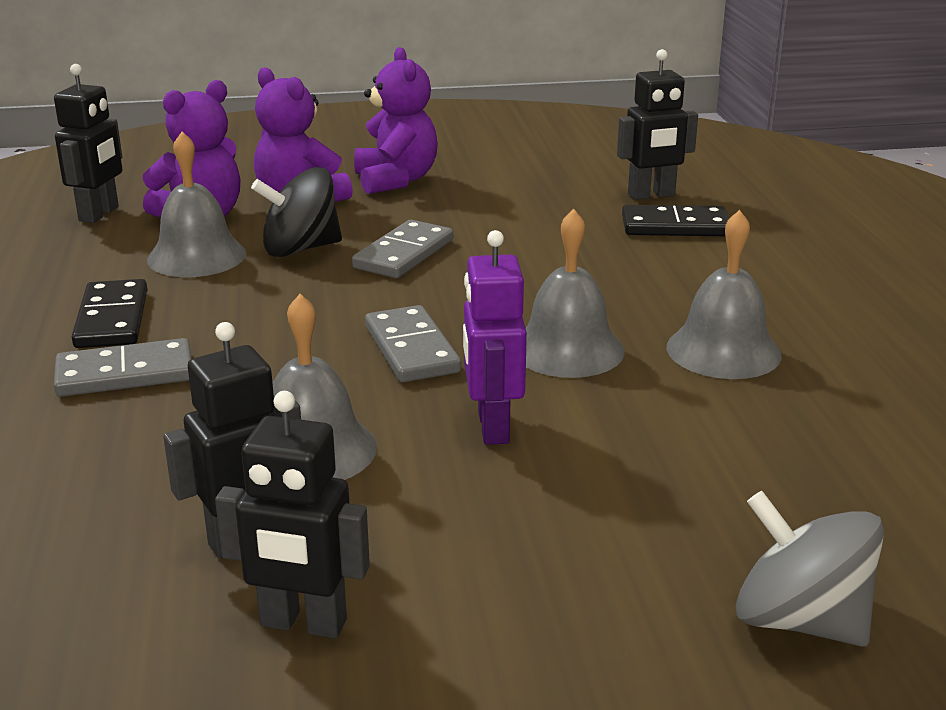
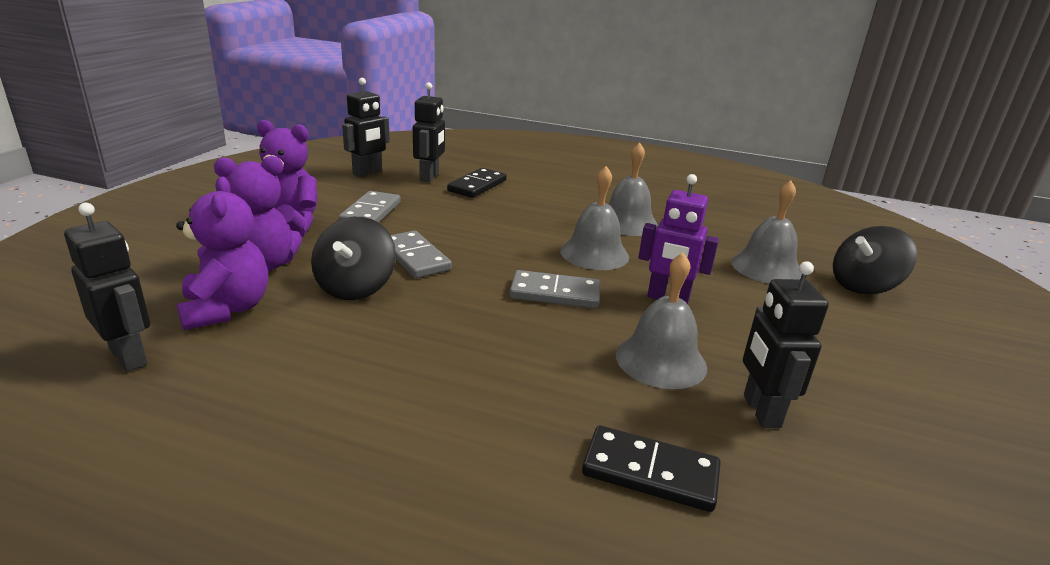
camera: 65 degrees left, 0 degrees up
(112, 319) = (380, 398): black domino -> black domino (650, 472)
(125, 374) = (491, 412): grey domino -> grey domino (371, 213)
(196, 256) = (306, 330): grey bell -> grey bell (766, 267)
(303, 624) = (855, 413): black robot -> black robot (367, 173)
(800, 620) = (863, 286): grey spinning top -> black spinning top

